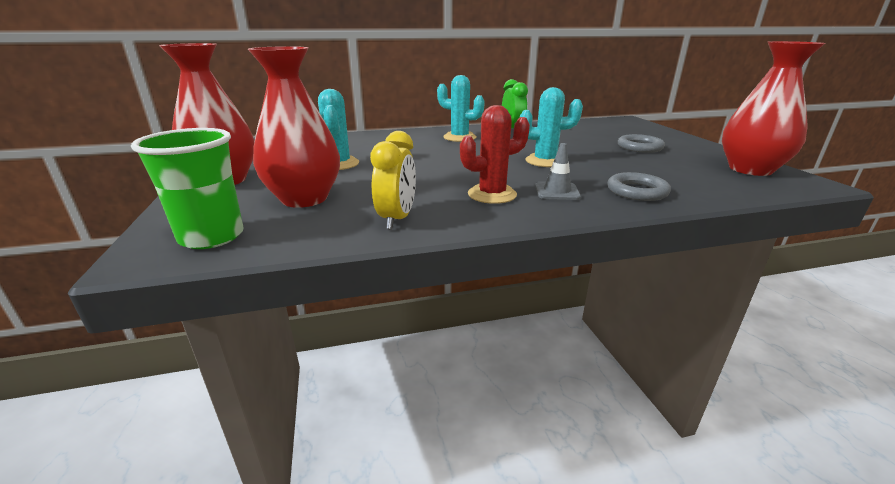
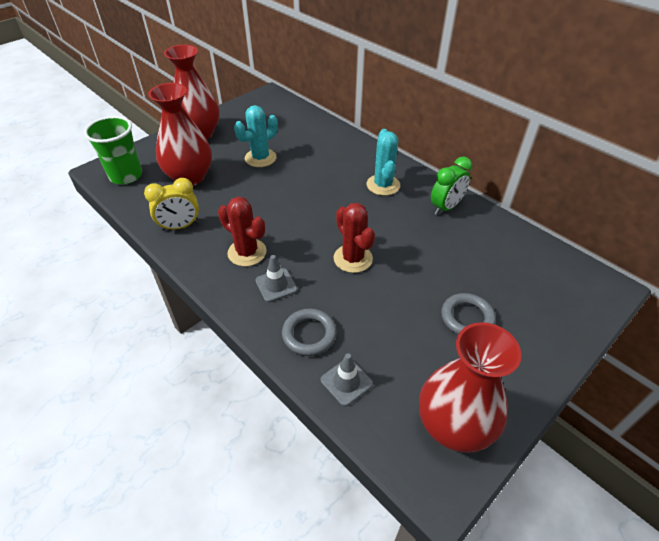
camera: 60 degrees right, 20 degrees up
(545, 161) = (353, 258): turquoise cactus -> red cactus
(702, 189) = (346, 382): none -> grey traffic cone

